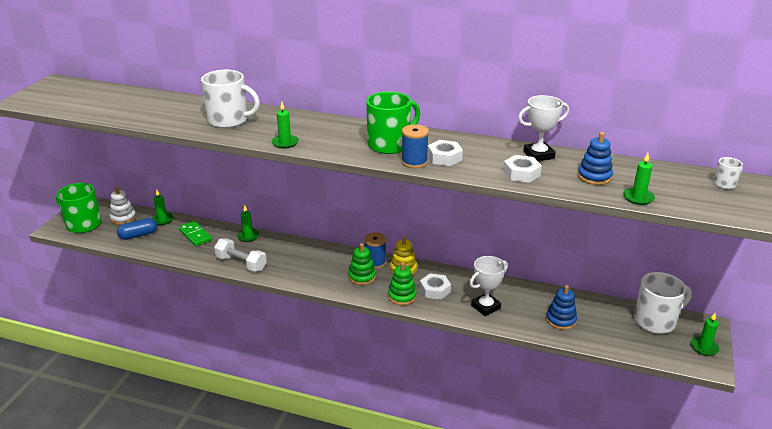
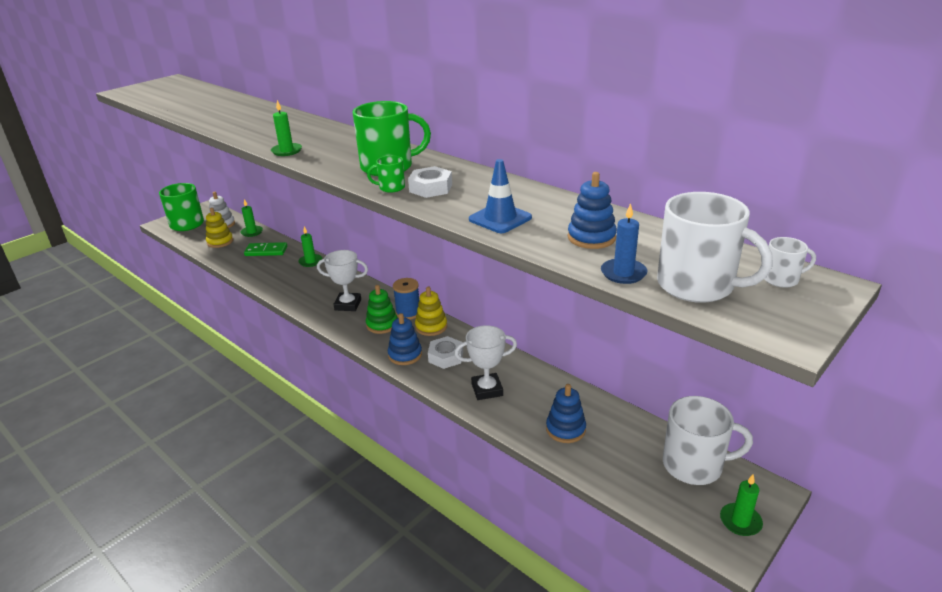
camera: 25 degrees right, 0 degrees up
(138, 235) = (220, 242): blue capsule -> yellow stacking toy
(195, 235) = (266, 251): green domino -> green domino turned 75 degrees counterclockwise
(229, 120) = (264, 125): white mug -> white mug (697, 285)
(241, 263) = (281, 286): white dumbbell -> none
(402, 296) = (405, 355): green stacking toy -> blue stacking toy
(414, 162) = (391, 188): blue spool -> green mug
(521, 173) = (500, 218): white nut -> blue traffic cone
(538, 155) = (547, 202): white trophy -> white trophy (348, 305)
(638, 198) = (623, 273): green candle -> blue candle

